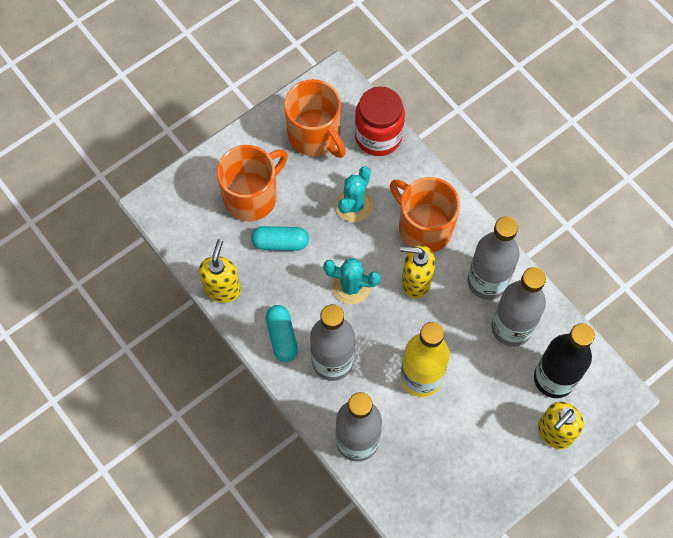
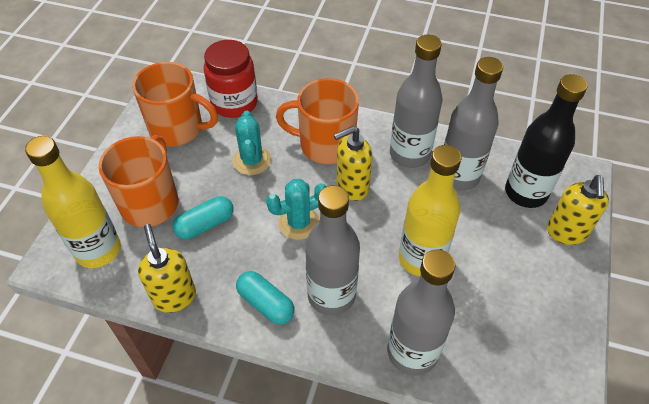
camera: 35 degrees left, 15 degrees down
(192, 215) = (98, 250): none -> yellow bottle

